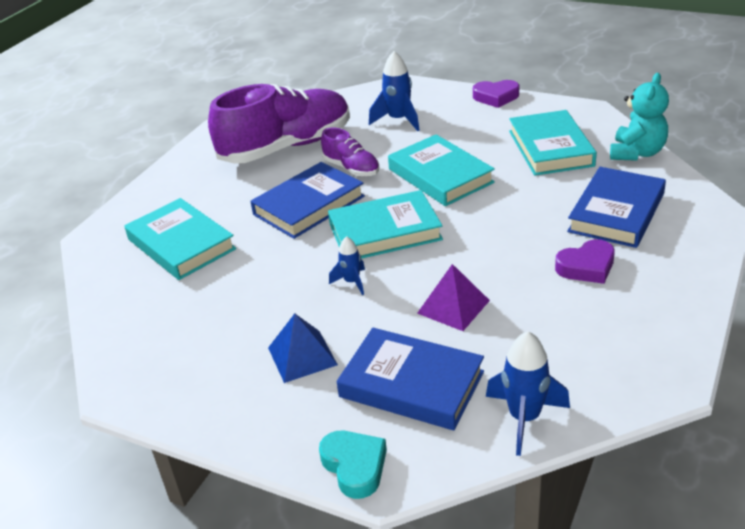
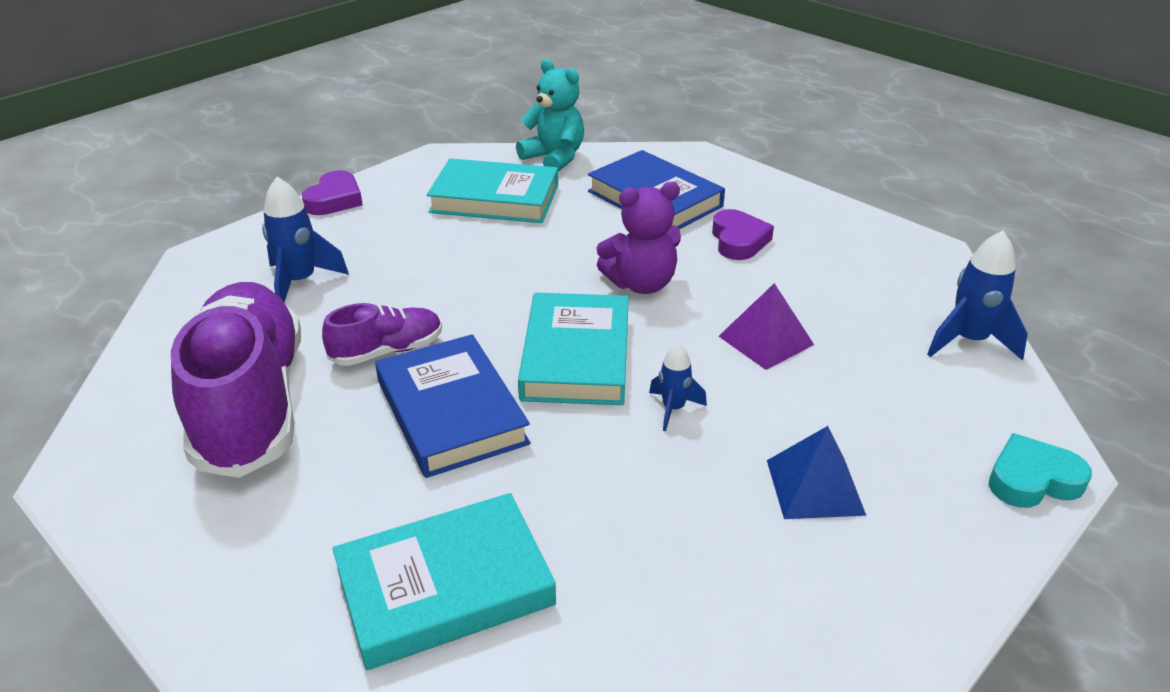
camera: 75 degrees left, 0 degrees up
(411, 384) = (898, 404): blue book -> none
(440, 176) = (481, 284): turquoise book -> none
(487, 236) = (641, 284): none -> purple teddy bear

